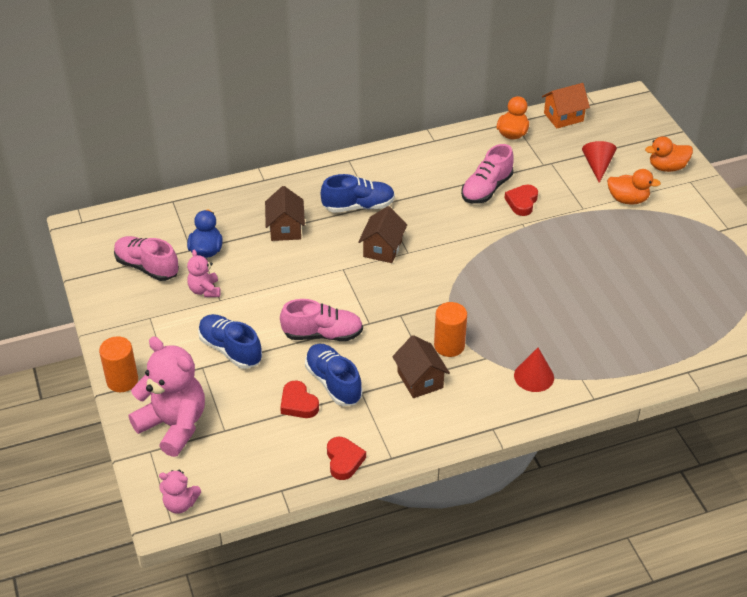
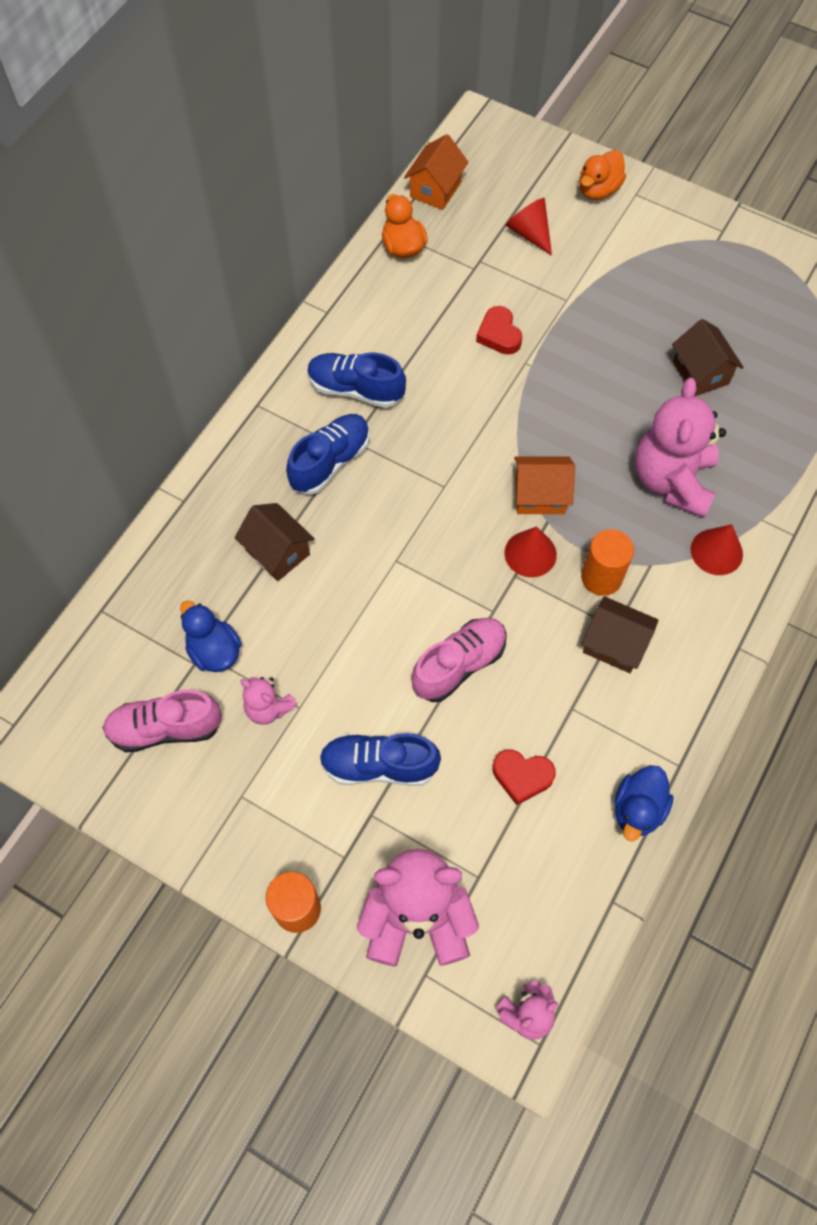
camera: 40 degrees left, 20 degrees up
(333, 383) = (532, 719): blue shoe -> blue shoe (356, 389)
(344, 460) = (638, 809): red heart -> blue duck
(382, 249) = (412, 501): brown house -> brown house (700, 373)
(421, 310) = (530, 553): none -> red cone
(457, 288) = (540, 495): none -> orange house
(486, 189) = (446, 341): pink shoe -> none
(546, 327) = (672, 480): none -> pink teddy bear
(628, 199) = (599, 258): orange duck -> none

